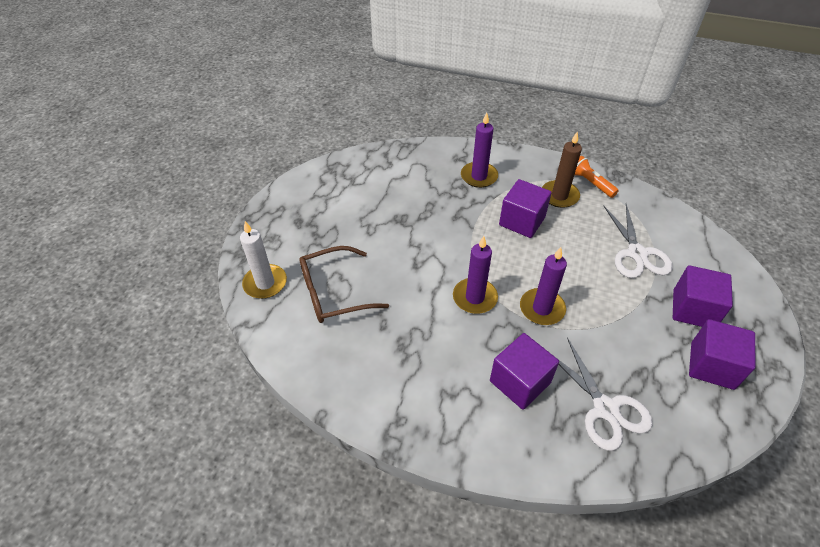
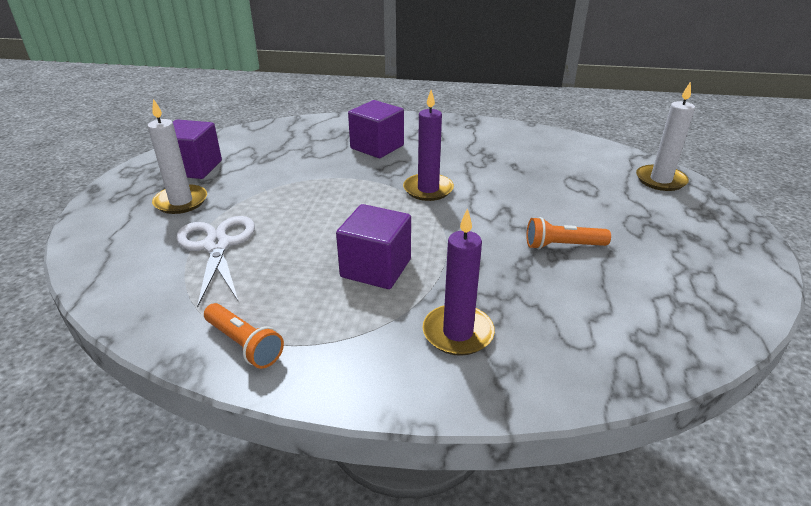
camera: 170 degrees right, 15 degrees down
(333, 293) = (581, 180): brown glasses -> none
(392, 224) = (562, 246): none -> orange flashlight
(542, 308) = (353, 188): purple candle -> none
(559, 196) = (310, 313): brown candle -> none
(605, 409) = (305, 141): white scissors -> none
(693, 309) = (181, 202): purple cube -> white candle

